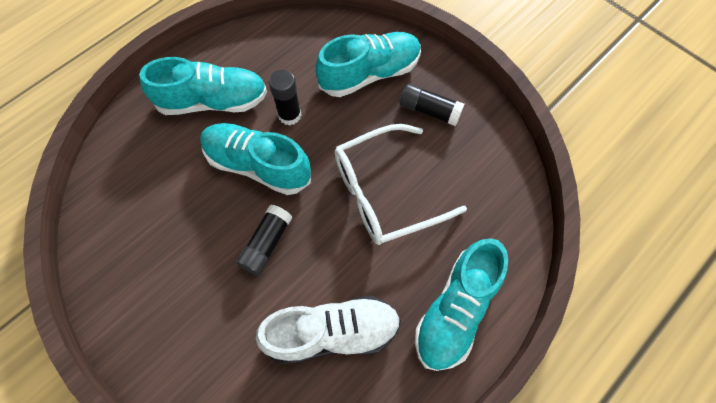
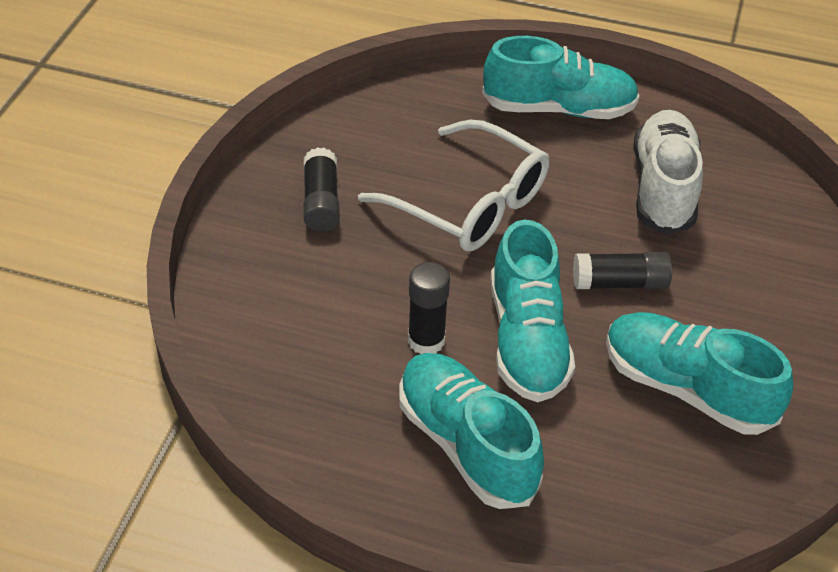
camera: 120 degrees left, 20 degrees down
(332, 333) = (663, 188): white shoe -> white shoe turned 45 degrees clockwise
(369, 74) = (297, 281): turquoise shoe -> turquoise shoe (686, 388)

